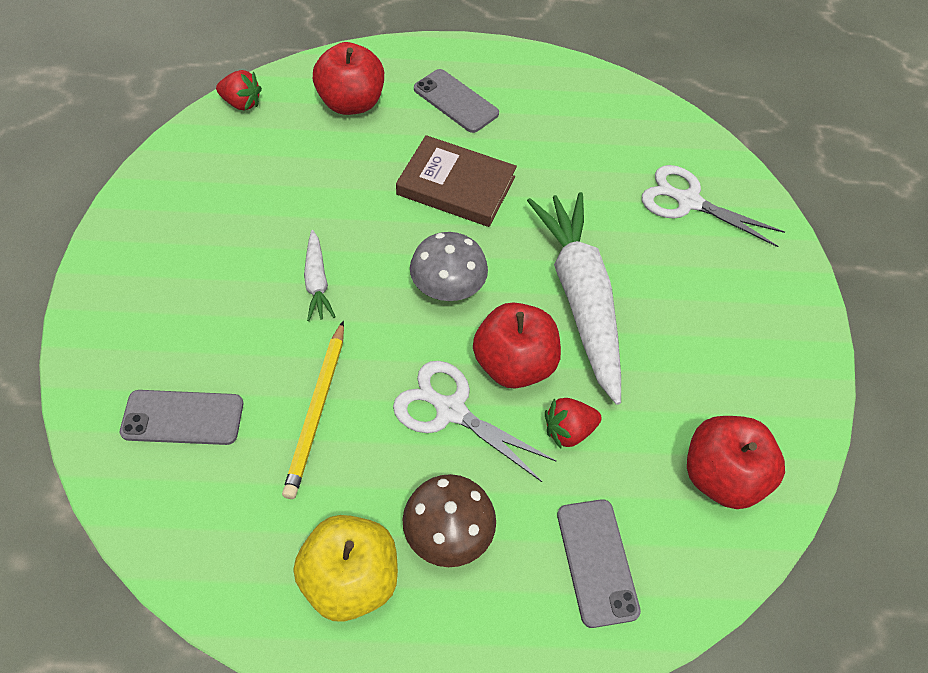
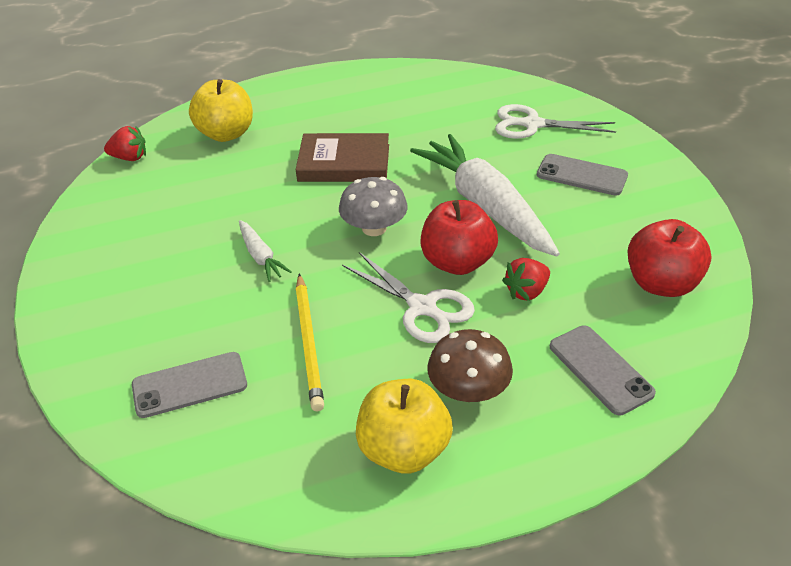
camera: 15 degrees left, 15 degrees down
(351, 103) = (226, 134): red apple -> yellow apple
(450, 410) = (423, 308): white scissors -> white scissors turned 150 degrees counterclockwise
(455, 101) = (313, 111): grey phone -> grey phone (581, 175)

